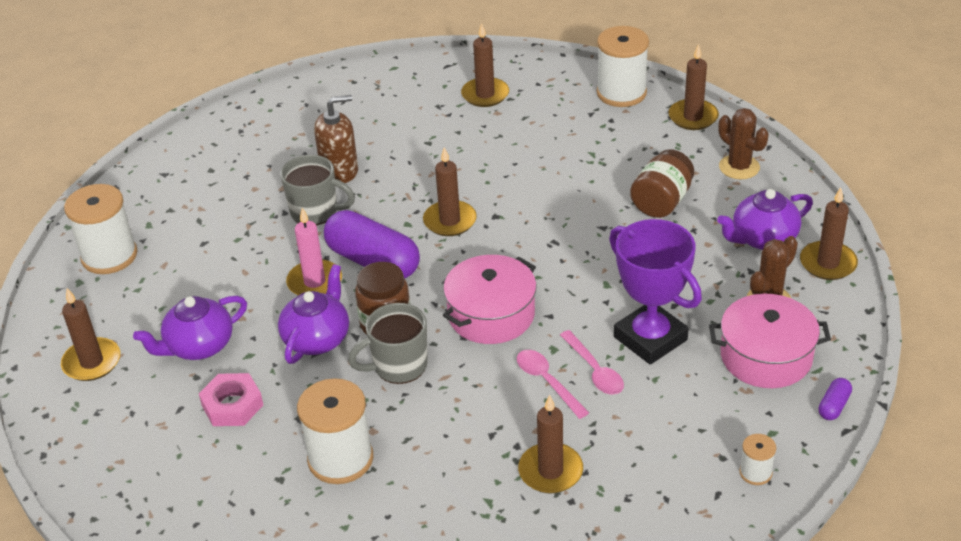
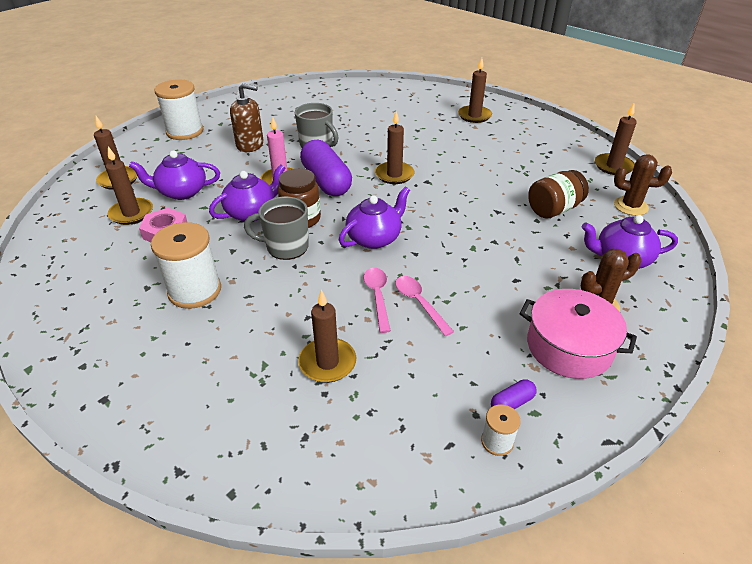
camera: 25 degrees right, 0 degrees up
(339, 170) = (350, 129): brown soap dispenser -> brown soap dispenser (250, 145)
(491, 315) = (374, 238): pink pot -> purple teapot
(595, 371) = (419, 303): pink spoon -> pink spoon turned 150 degrees clockwise
(621, 93) = (569, 139): white spool -> none
(650, 338) = (479, 296): purple trophy -> none
(739, 167) = (631, 206): brown cactus -> brown cactus turned 60 degrees counterclockwise
(828, 263) = (669, 295): brown candle -> brown candle (131, 213)
(834, 406) = (609, 414): purple capsule -> purple capsule (512, 403)

